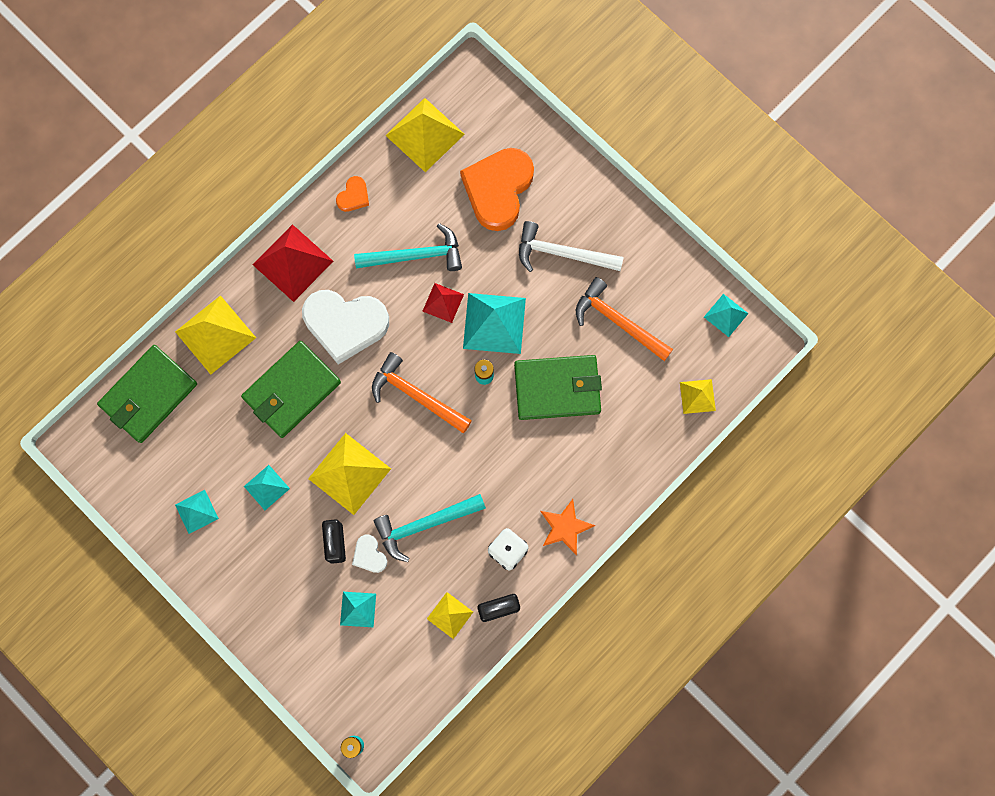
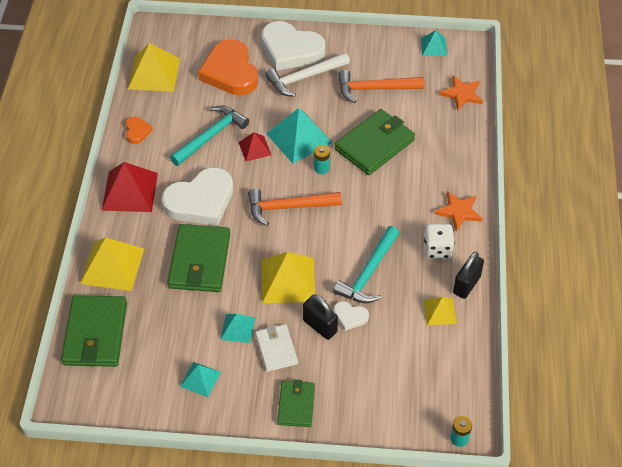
camera: 40 degrees left, 25 degrees down
(251, 602) = (296, 405): none -> green wallet
(281, 535) = (276, 349): none -> white wallet
(358, 609) = (375, 354): turquoise pyramid -> none
(580, 207) = (291, 49): none -> white heart
(697, 396) = (462, 94): yellow pyramid -> orange star

